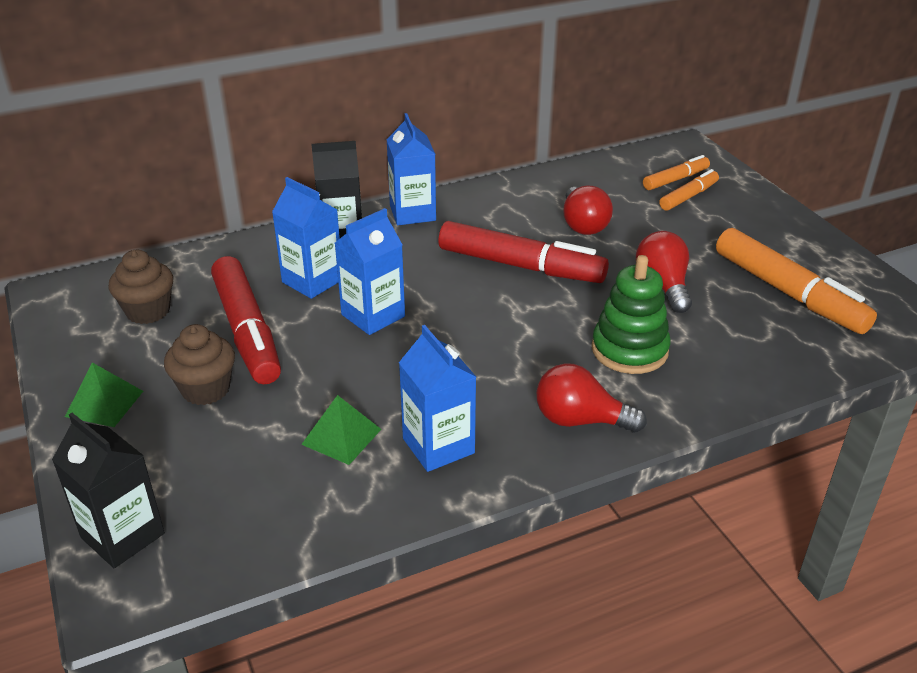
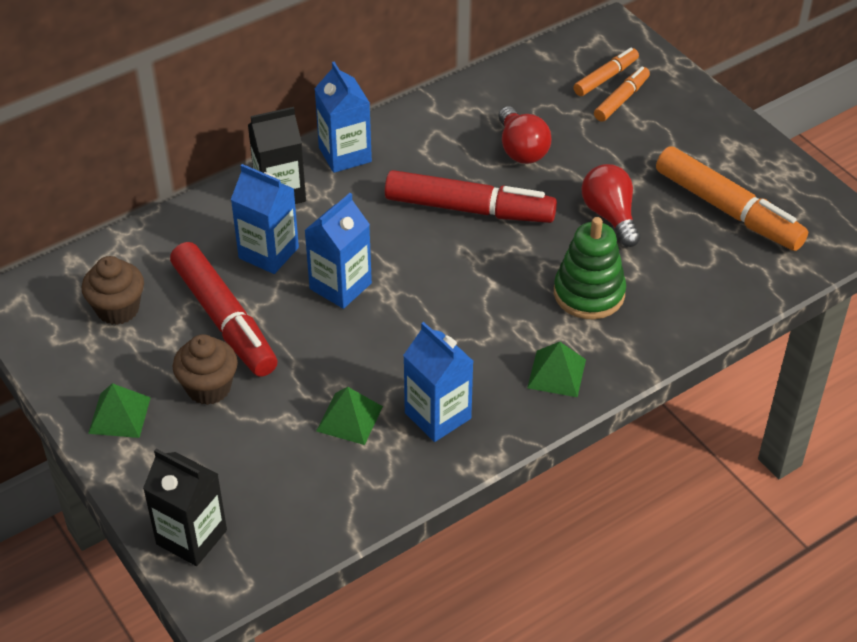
camera: 10 degrees left, 10 degrees up
(580, 420) = (556, 373): red light bulb -> green pyramid

